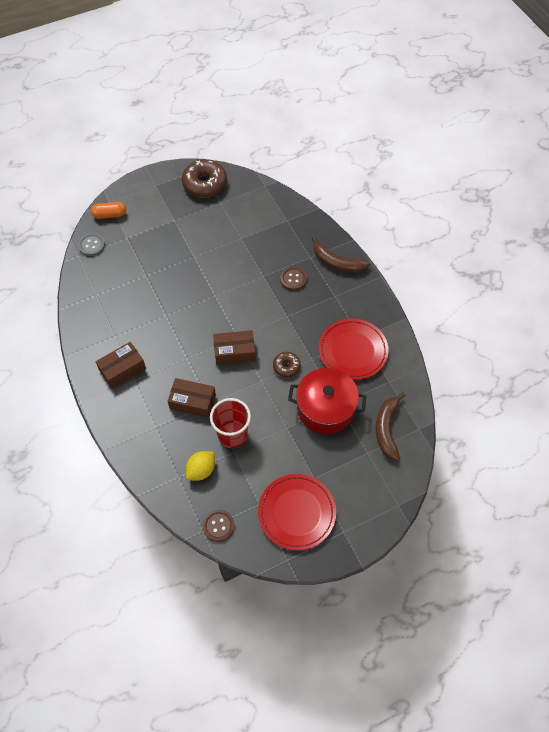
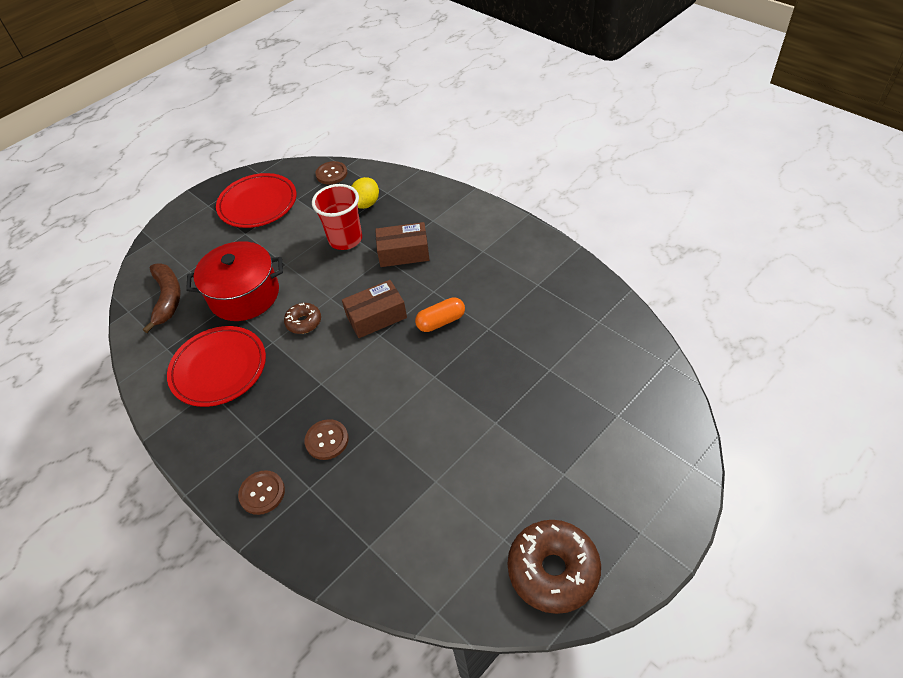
camera: 165 degrees right, 10 degrees down
(91, 245) = (660, 384): grey button -> none
(110, 215) = (673, 443): orange capsule -> orange capsule (441, 321)
(122, 369) = (503, 255): brown box -> none
(337, 263) = (262, 493): brown banana -> brown button

